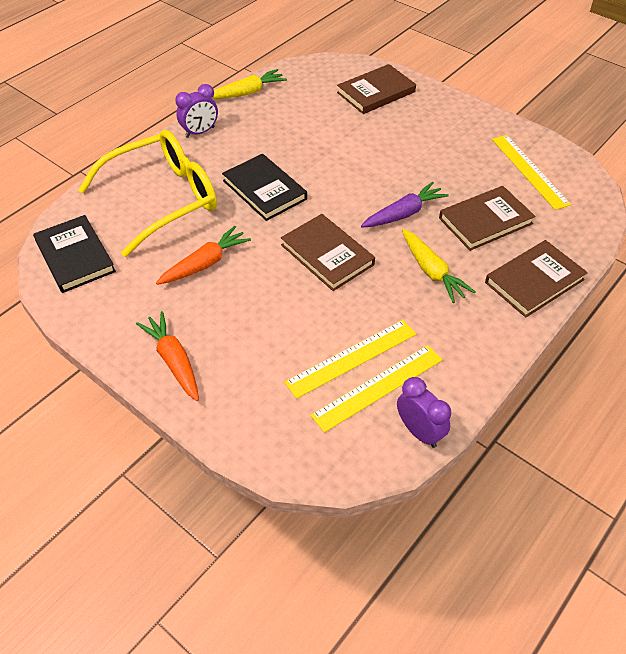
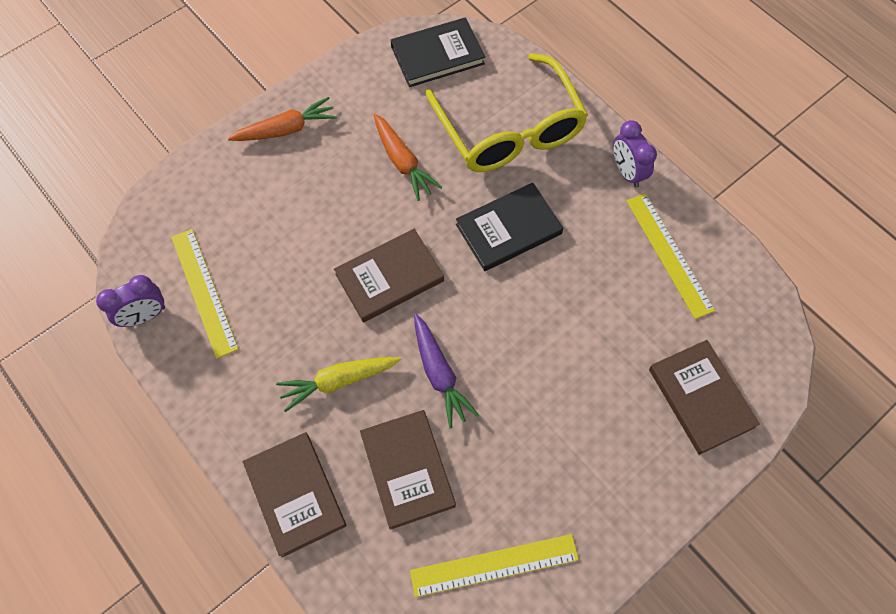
camera: 100 degrees right, 15 degrees up
(247, 93) = (709, 232): yellow carrot -> none
(351, 358) = (245, 275): yellow ruler -> yellow ruler (669, 254)

